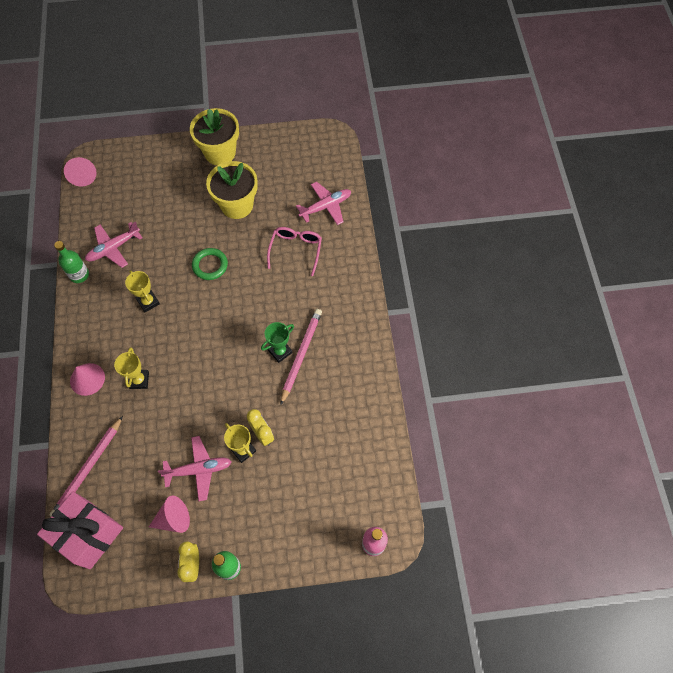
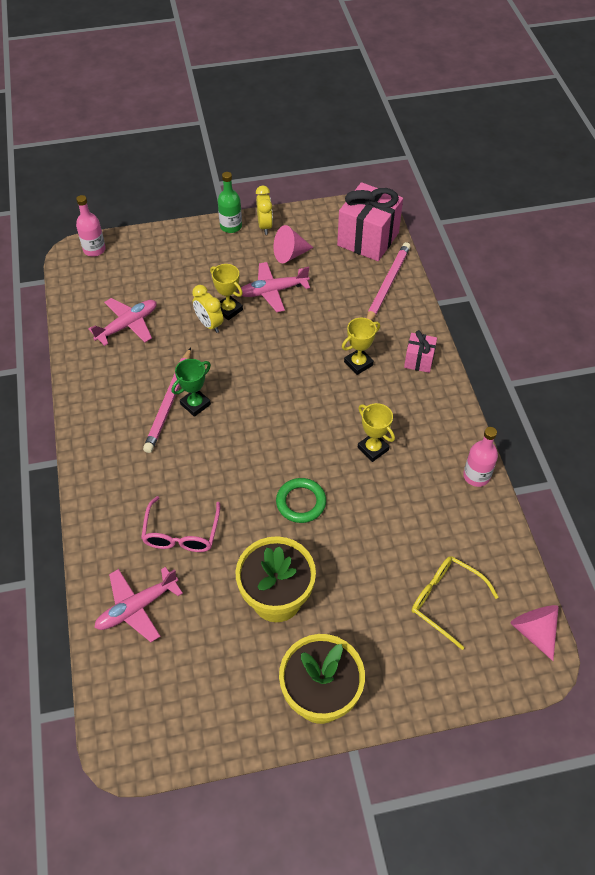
camera: 175 degrees right, 10 degrees down
(79, 275) = (476, 476): green bottle -> pink bottle
(87, 379) = (419, 360): pink cone -> pink gift
(113, 248) = (443, 516): pink plane -> pink plane (128, 325)
(131, 196) = (445, 600): none -> yellow glasses
(139, 380) = (358, 363): yellow trophy -> yellow trophy turned 60 degrees clockwise

